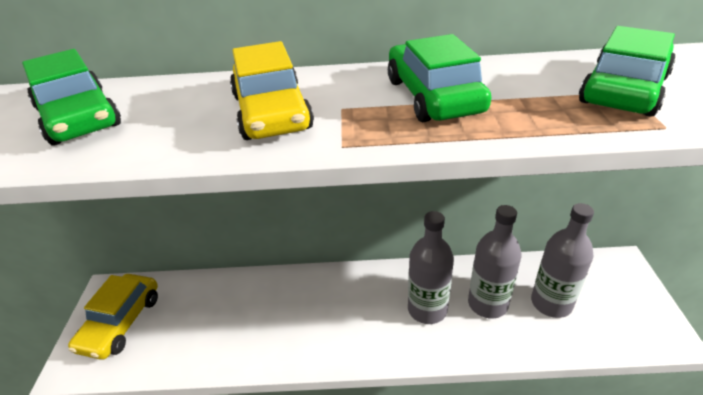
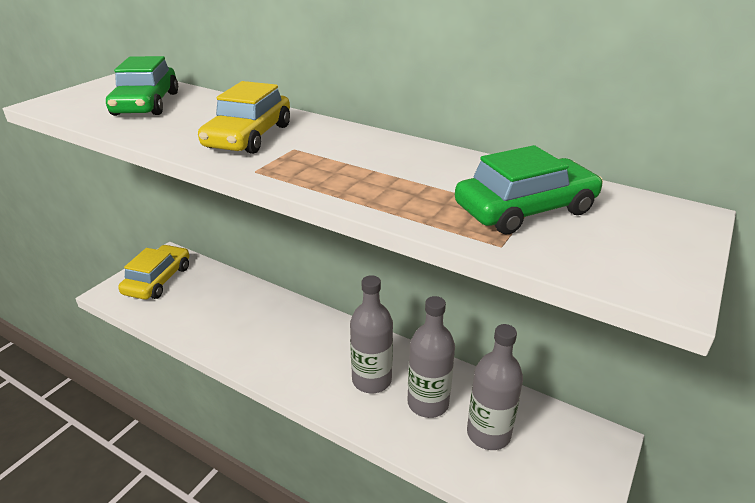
camera: 30 degrees right, 5 degrees down
(121, 322) = (158, 280): yellow car -> yellow car turned 150 degrees clockwise
(433, 96) = (367, 162): green car -> none

